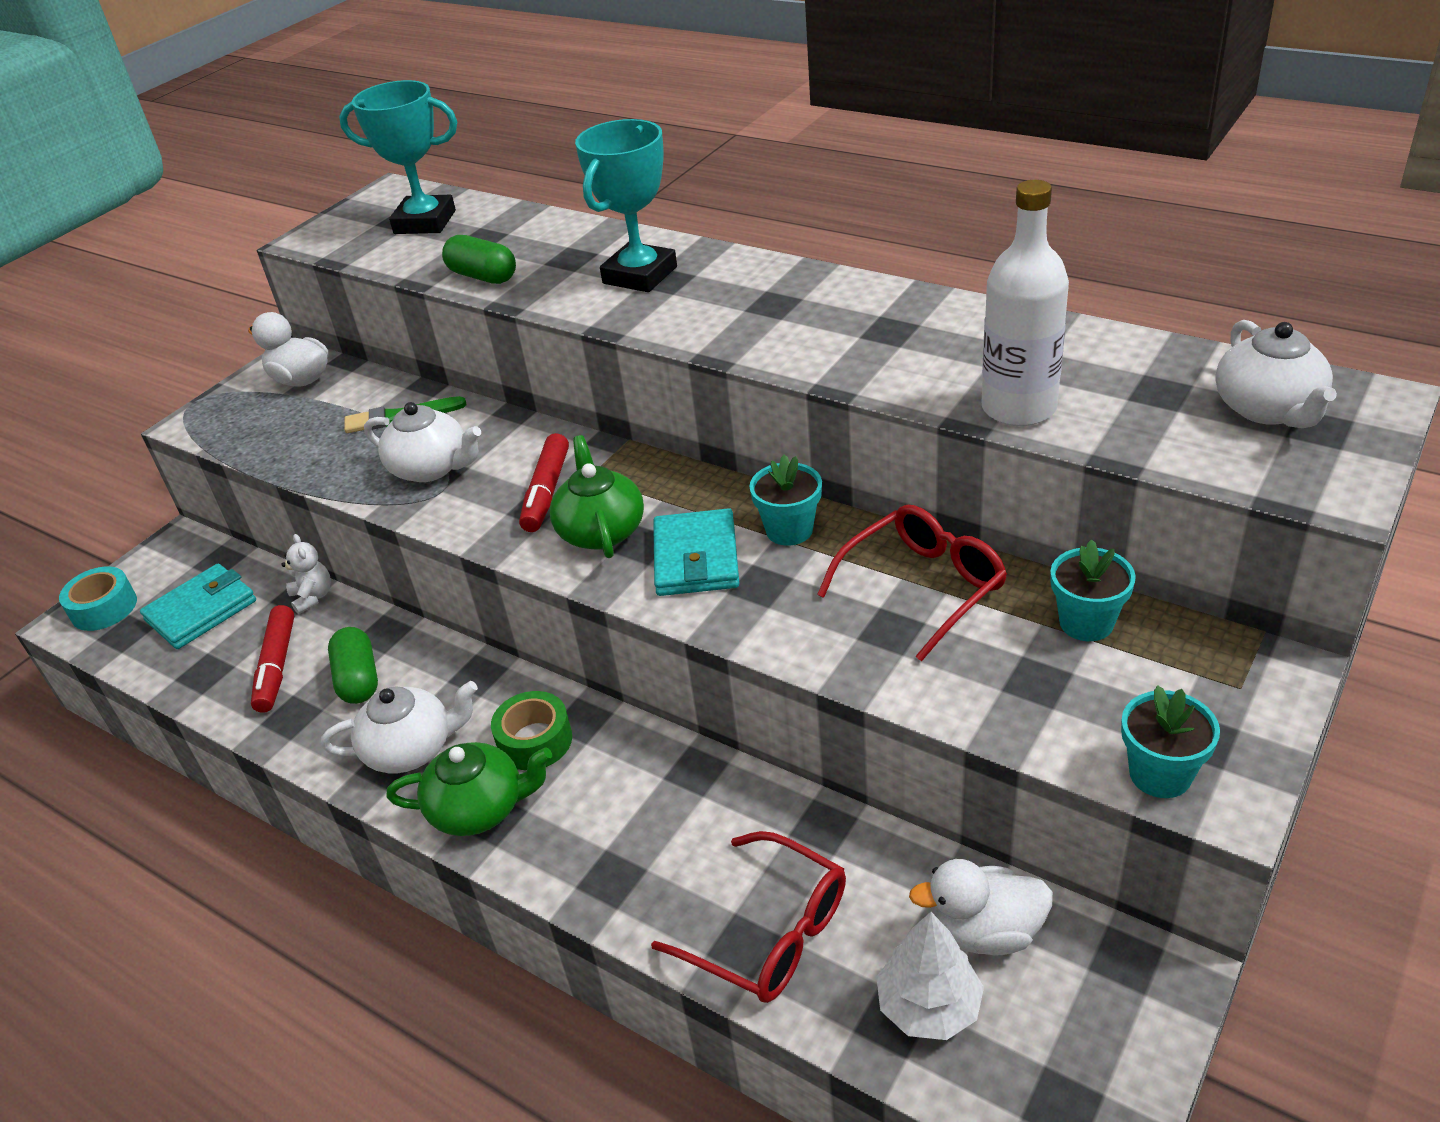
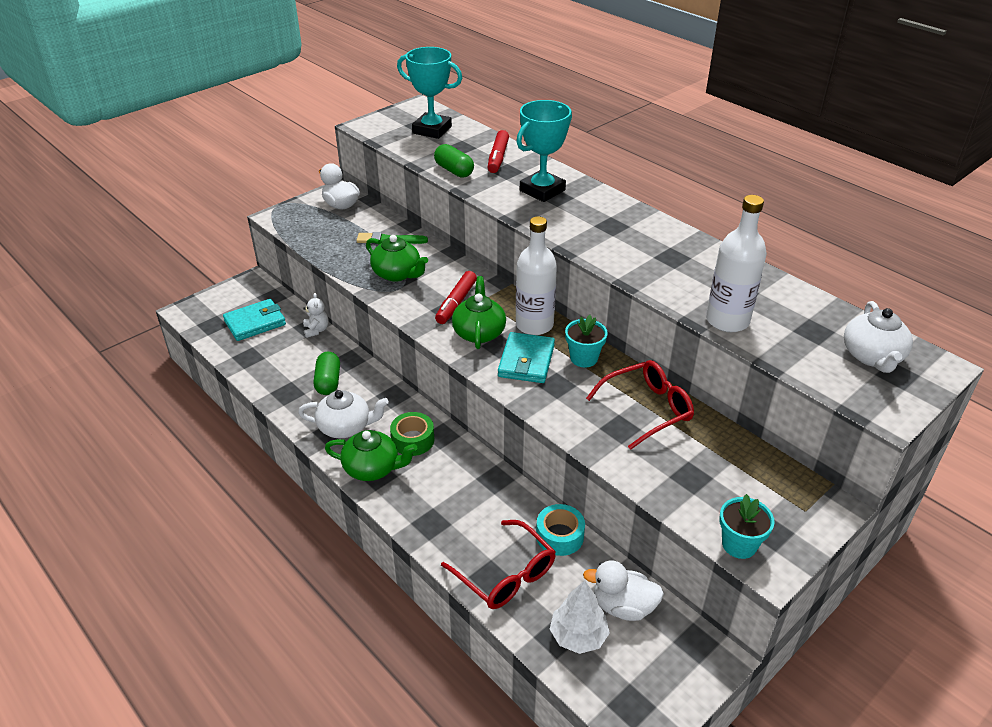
camera: 10 degrees right, 0 degrees up
(104, 608) = (204, 308): turquoise tape -> turquoise tape (559, 536)
(276, 666) = (287, 364): red marker -> red marker (498, 157)
(431, 468) = (397, 274): white teapot -> green teapot
(689, 496) = (534, 325): none -> white bottle
(1086, 622) = (732, 452): turquoise flower pot -> none

